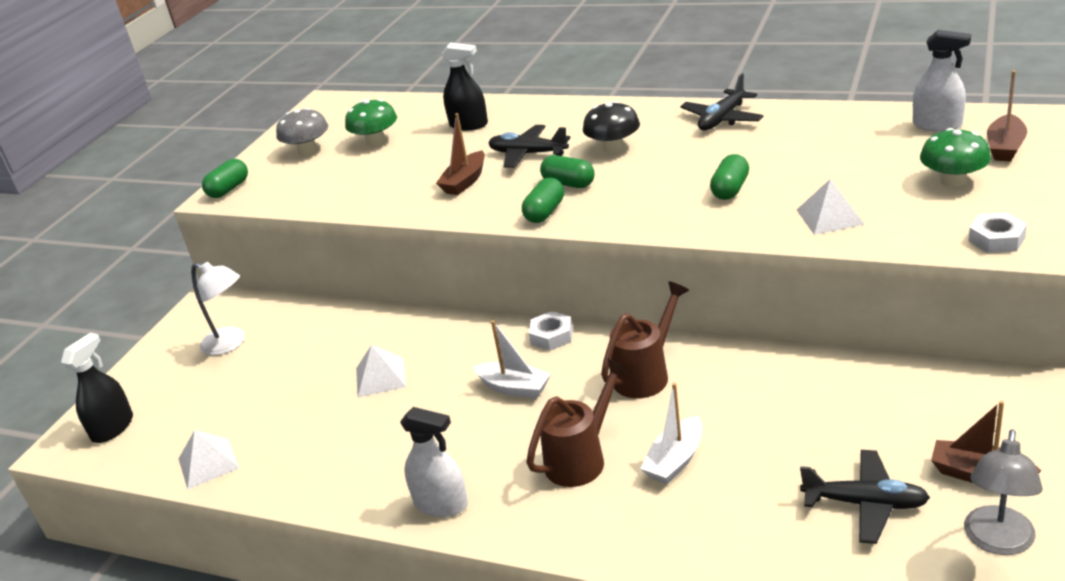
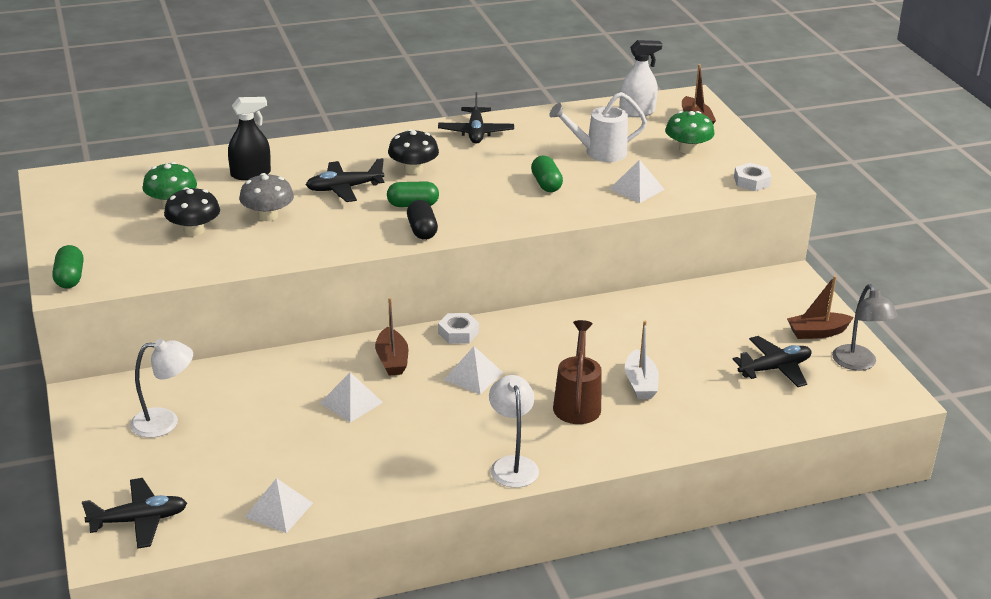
camera: 45 degrees left, 0 degrees up
(112, 428) = (139, 520): black spray bottle -> black plane
(308, 150) = (106, 226): grey mushroom -> grey mushroom (268, 216)
(362, 168) = (194, 230): none -> black mushroom
(441, 504) = (512, 465): white spray bottle -> white lamp
(465, 182) = (316, 221): brown boat -> brown boat (392, 360)
(514, 388) = (473, 376): white boat -> white pyramid
(545, 212) = (422, 230): green capsule -> black capsule
(645, 375) = (560, 338): brown watering can -> none
(834, 165) = (599, 153): none -> white watering can

